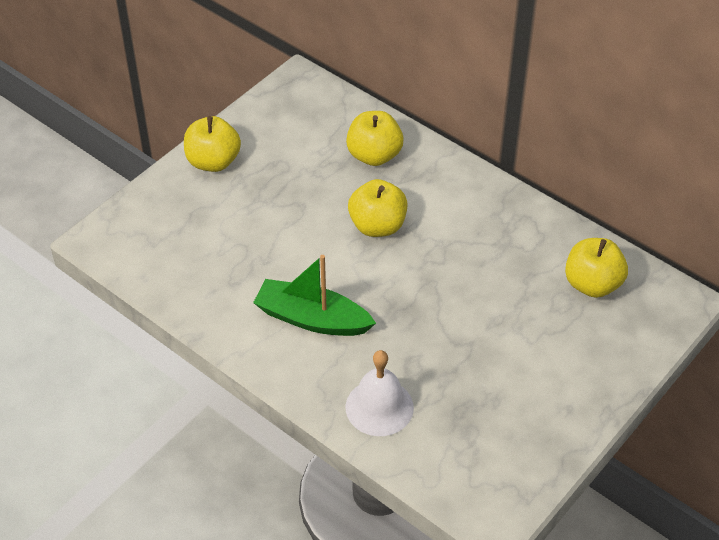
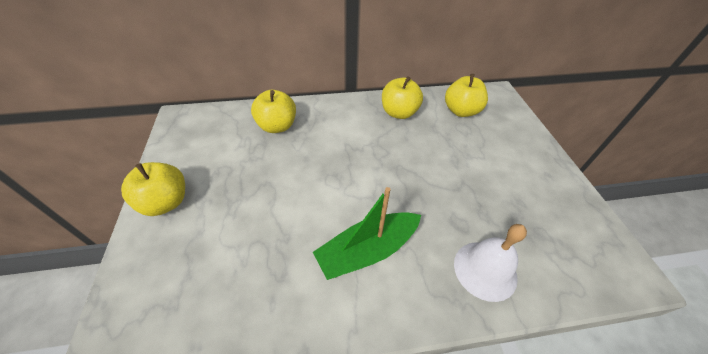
camera: 50 degrees left, 0 degrees up
(377, 226) = (328, 160): yellow apple -> yellow apple (399, 113)

